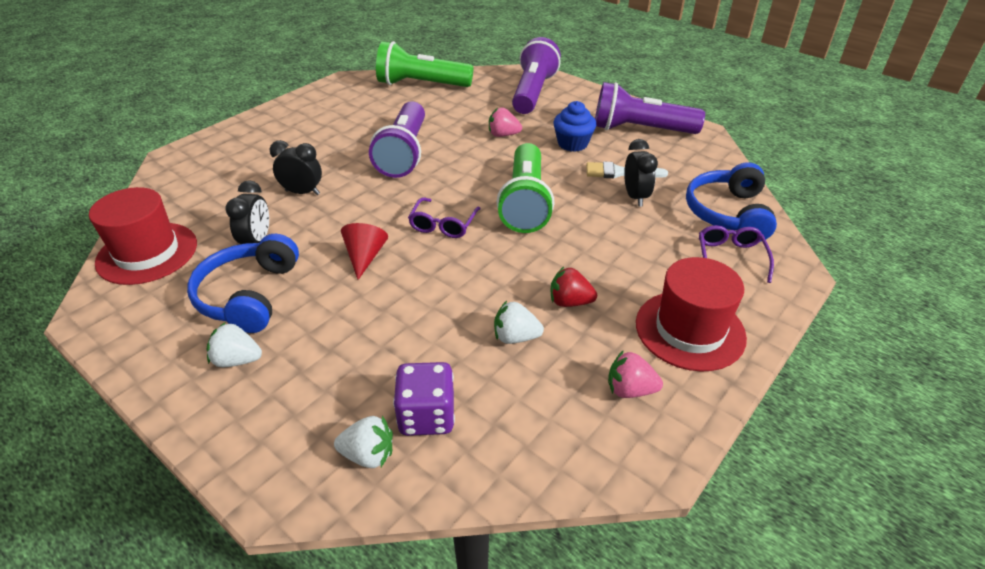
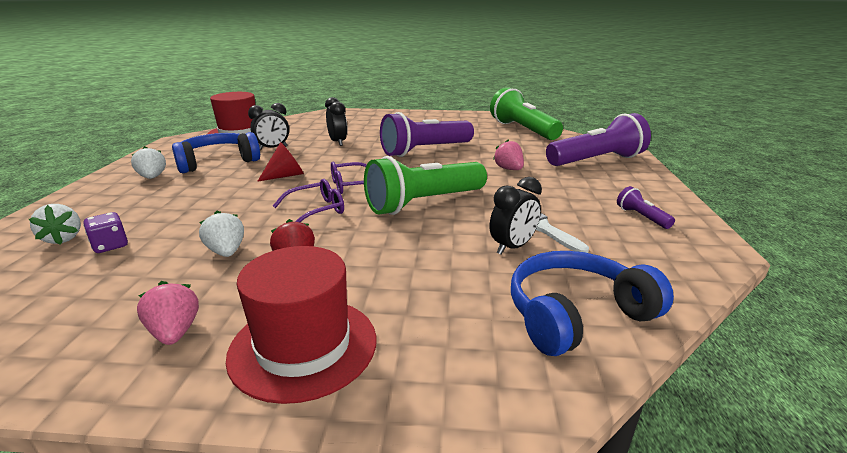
camera: 55 degrees right, 15 degrees down
(427, 416) = (110, 246): purple dice -> purple dice, size x0.64
(572, 144) = (549, 195): blue cupcake -> none
(640, 130) = (641, 217): purple flashlight -> purple flashlight, size x0.43
(730, 257) = (482, 341): purple glasses -> purple glasses (316, 210)

